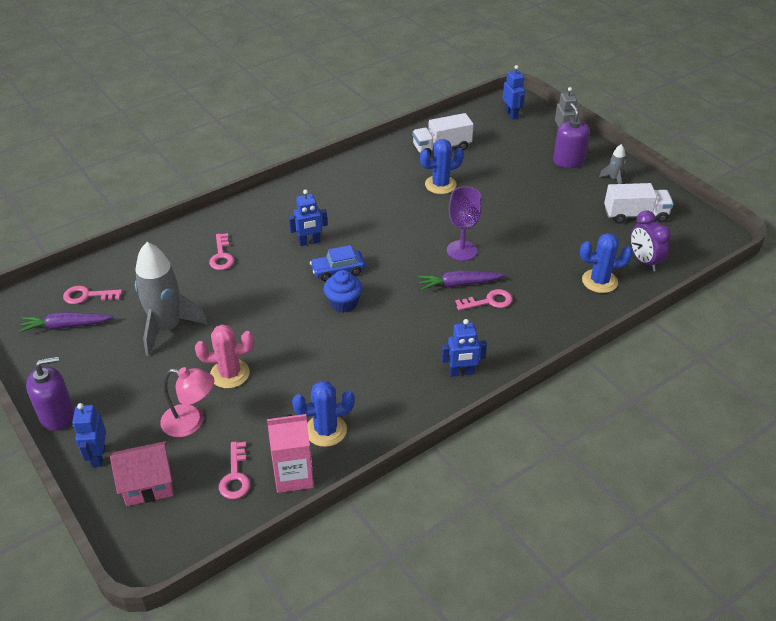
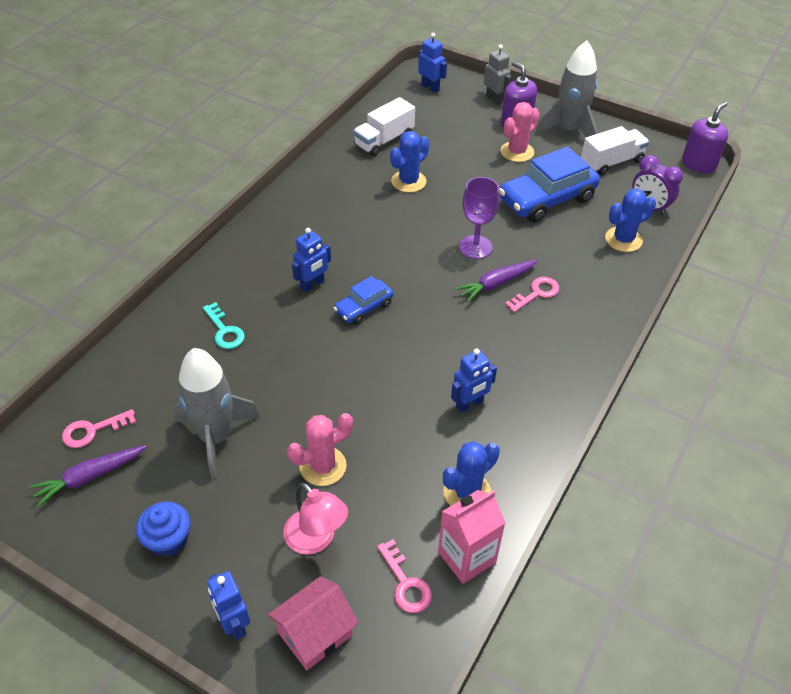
camera: 25 degrees left, 5 degrees up
(57, 415) = (151, 593): purple soap dispenser -> purple soap dispenser (698, 164)
(191, 422) = (316, 539): pink lamp -> pink lamp turned 60 degrees clockwise
(221, 256) = (224, 330): pink key -> turquoise key
(343, 303) = (393, 343): blue cupcake -> blue cupcake (168, 540)
(461, 372) = (559, 378): blue robot -> blue robot (470, 404)
(552, 185) = (517, 152): none -> pink cactus
(552, 230) = (547, 199): none -> blue car
(613, 179) = (569, 130): grey rocket -> grey rocket, size x2.26

